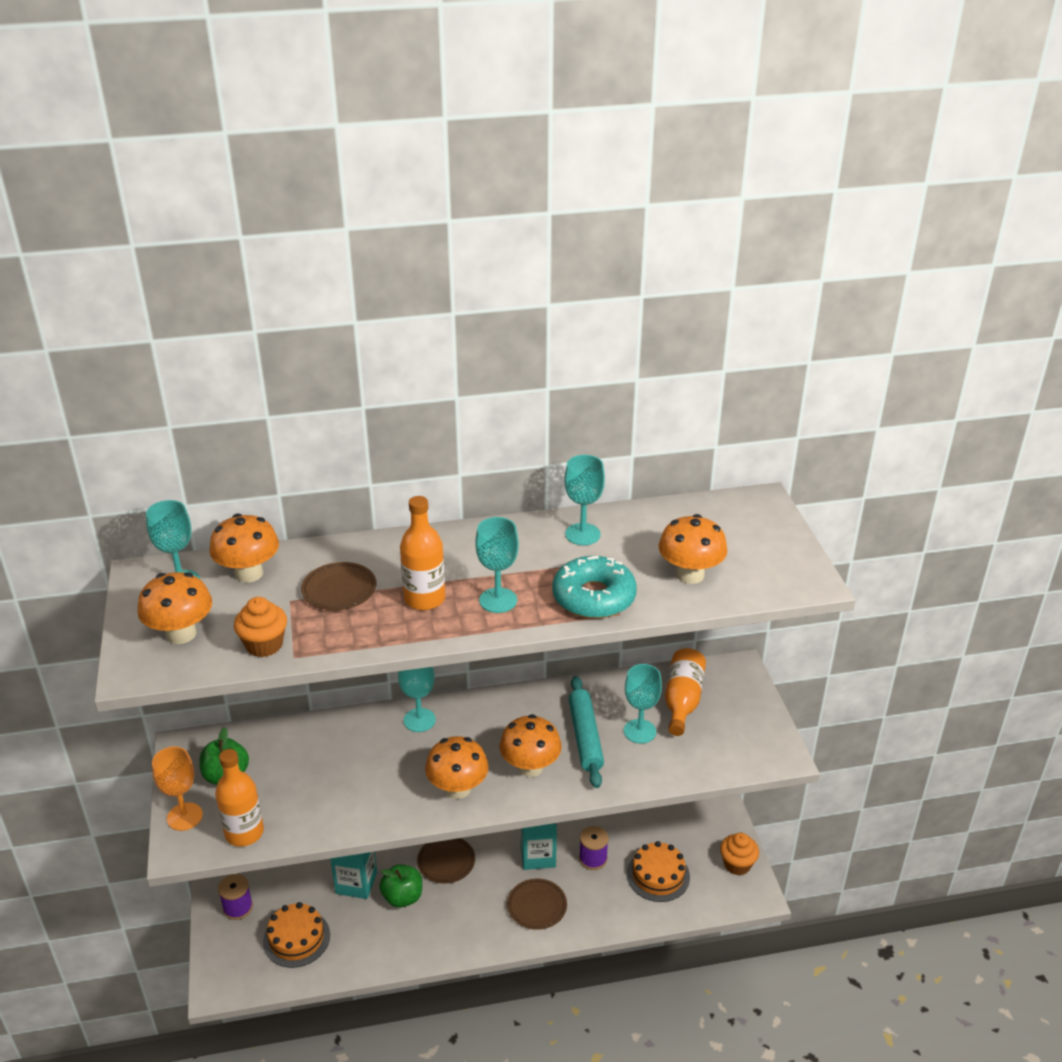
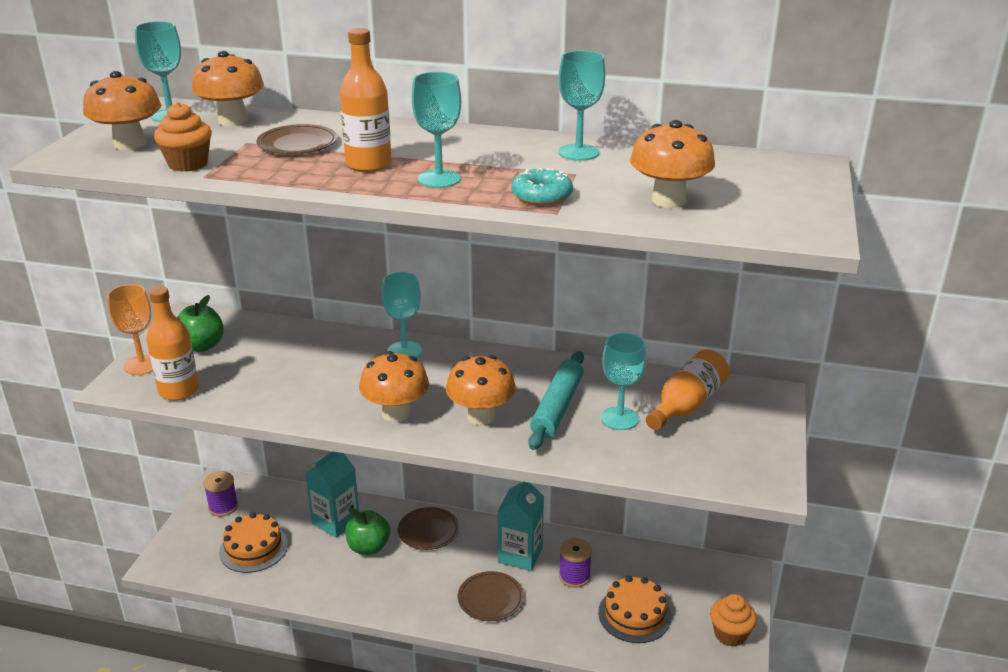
camera: 25 degrees right, 5 degrees down
(594, 597) = (541, 196): turquoise donut -> turquoise donut, size x0.62

